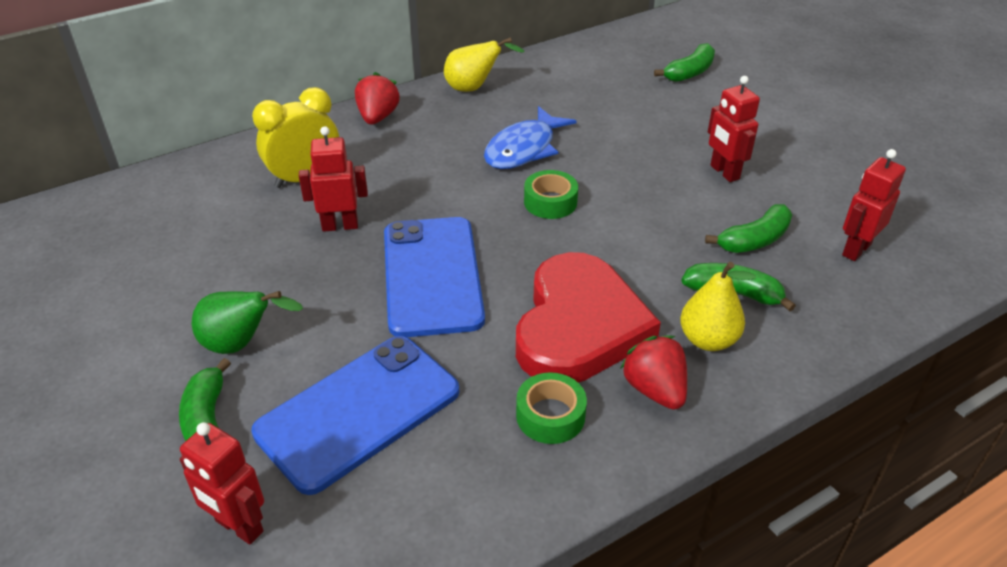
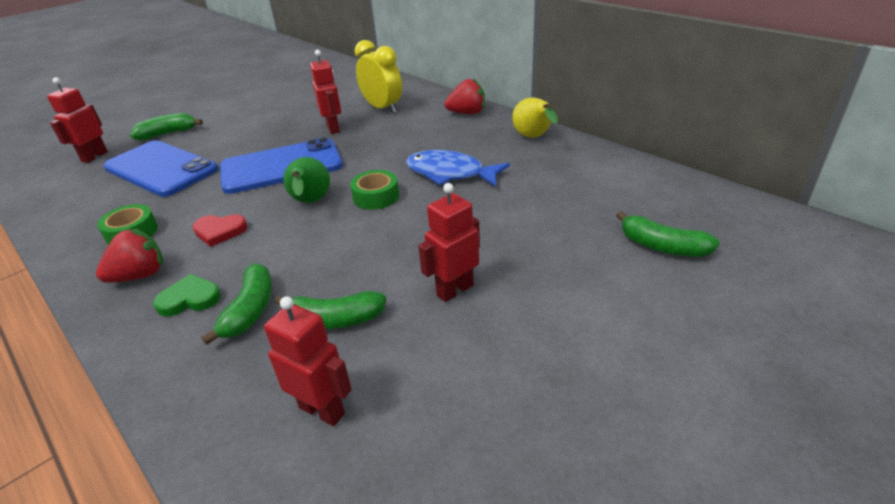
camera: 80 degrees right, 5 degrees down
(241, 344) = (225, 127): green pear -> green pear (310, 202)
(579, 326) = (219, 231): red heart -> red heart, size x0.41
(708, 340) = (189, 299): yellow pear -> green heart
(754, 240) = (334, 320): green banana -> green banana turned 45 degrees counterclockwise

